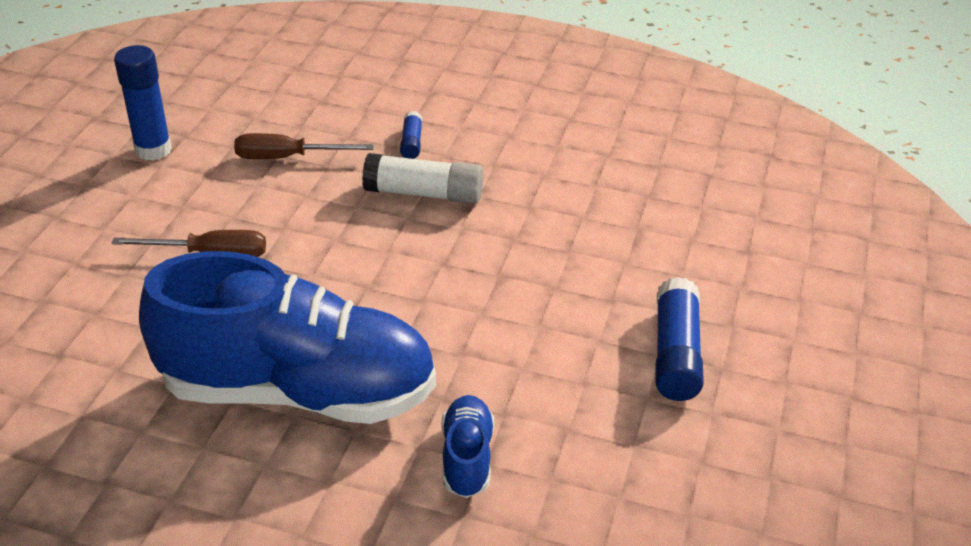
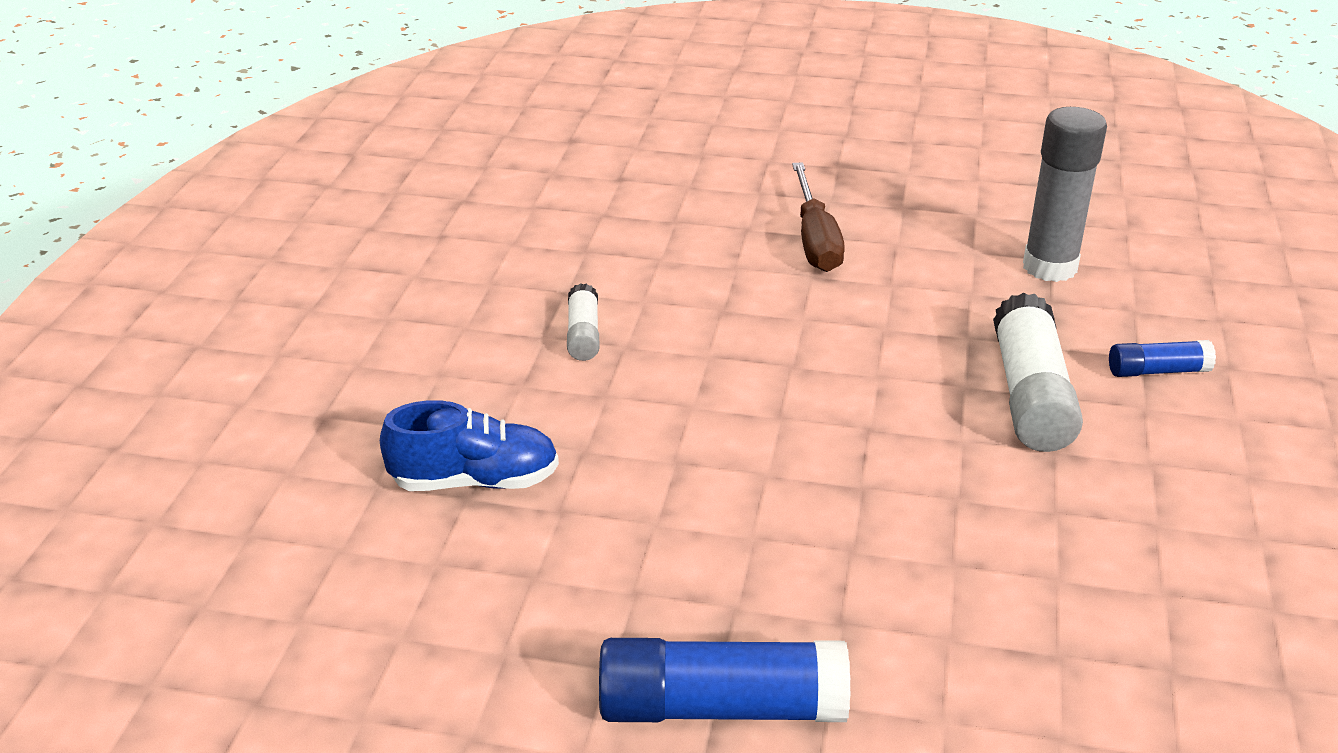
camera: 85 degrees right, 5 degrees down
(153, 150) = (1006, 170): blue glue stick -> none
(288, 157) = (1049, 267): brown screwdriver -> grey glue stick
(299, 391) = (583, 334): blue shoe -> white glue stick

